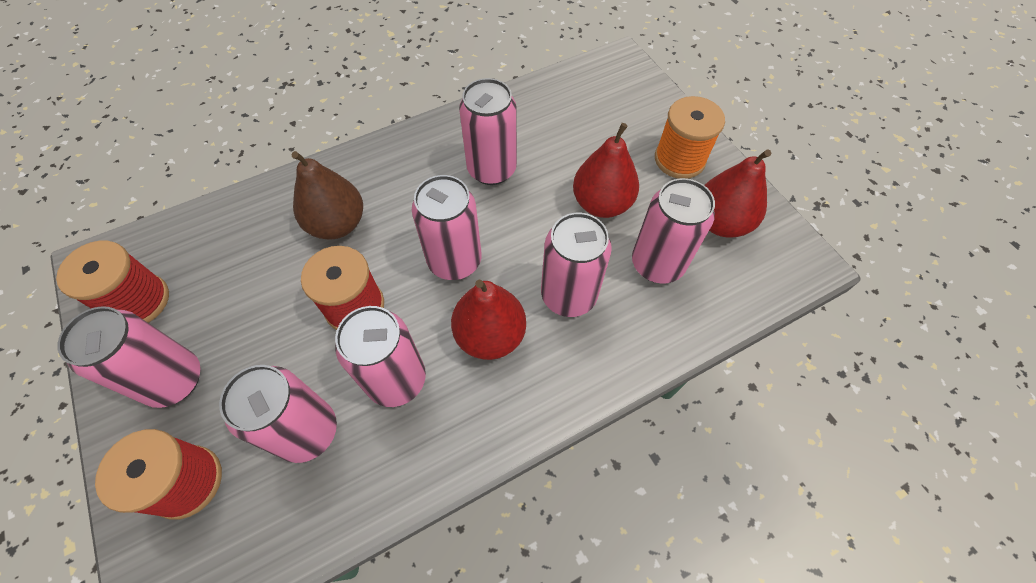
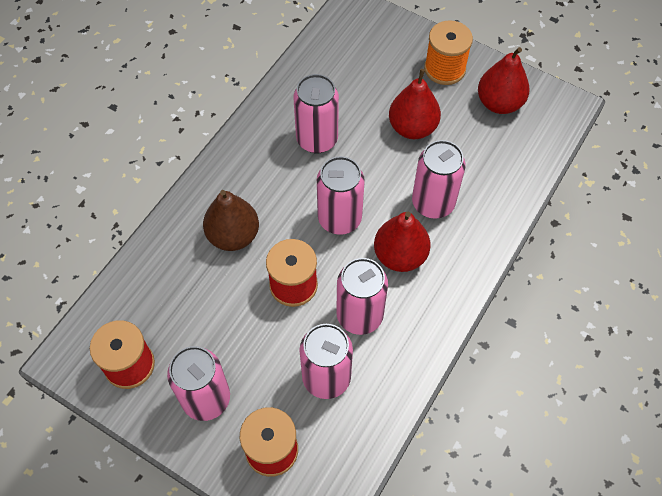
camera: 30 degrees left, 0 degrees up
(657, 264) = (476, 153): pink can -> none

